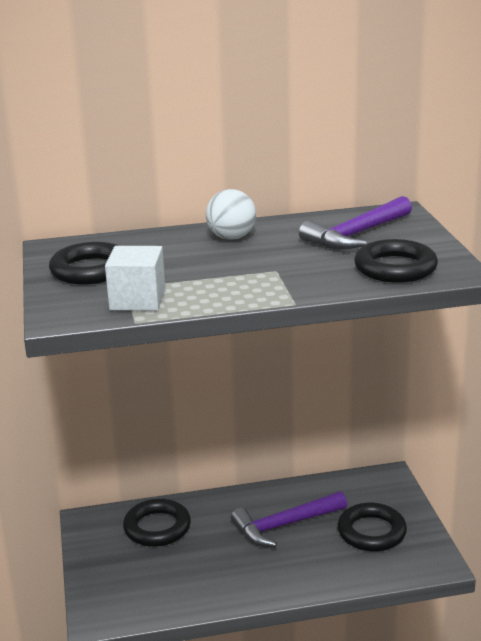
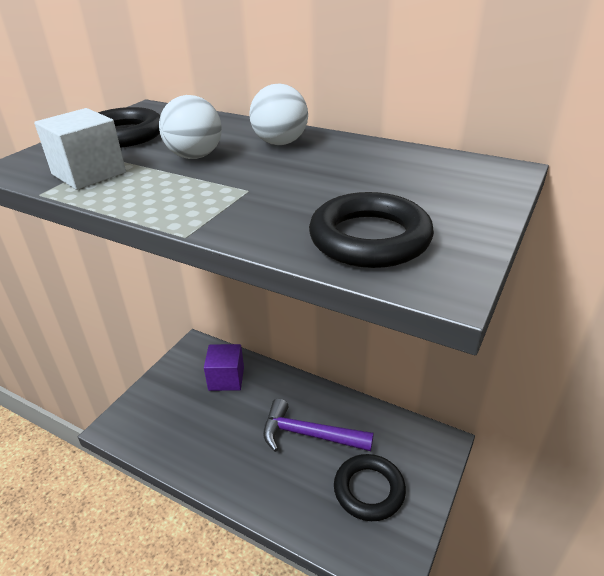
camera: 40 degrees right, 10 degrees up
(157, 527) = (226, 378): black ring -> purple cube
(190, 264) = (195, 156): none -> white ball
(357, 234) = (402, 180): purple hammer -> none

